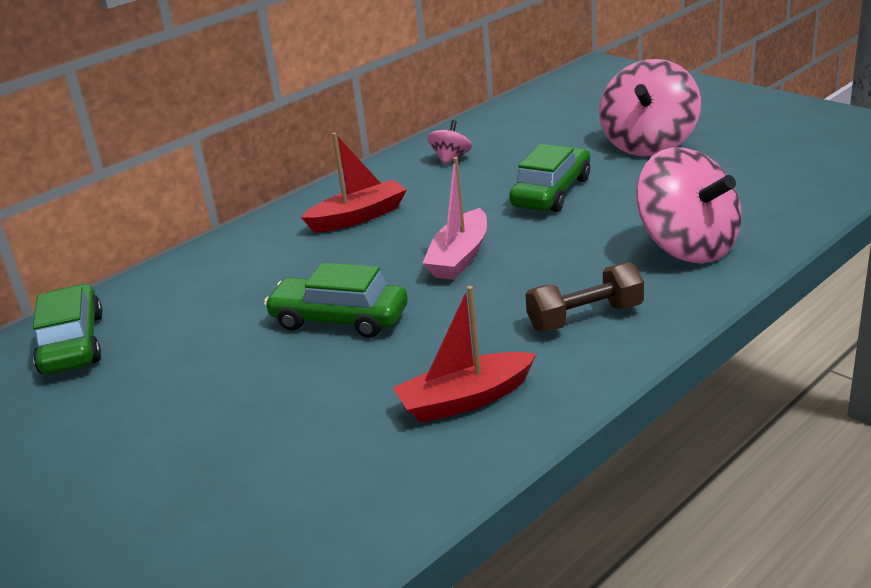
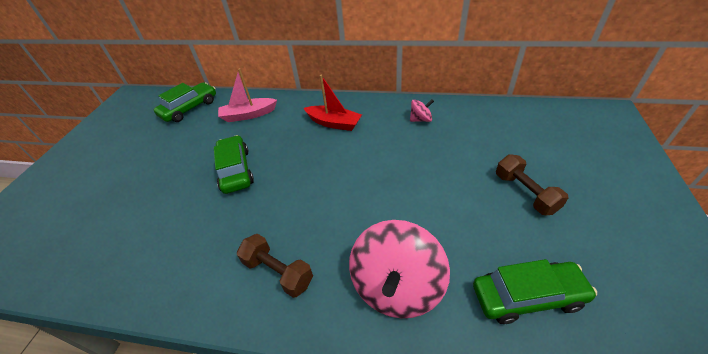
camera: 55 degrees right, 15 degrees up
(460, 257) = (316, 180): pink boat -> pink boat (248, 115)
(465, 400) = (176, 259): red boat -> none
(552, 192) = (416, 179): green car -> green car (527, 296)
(649, 144) = (525, 193): pink spinning top -> brown dumbbell

